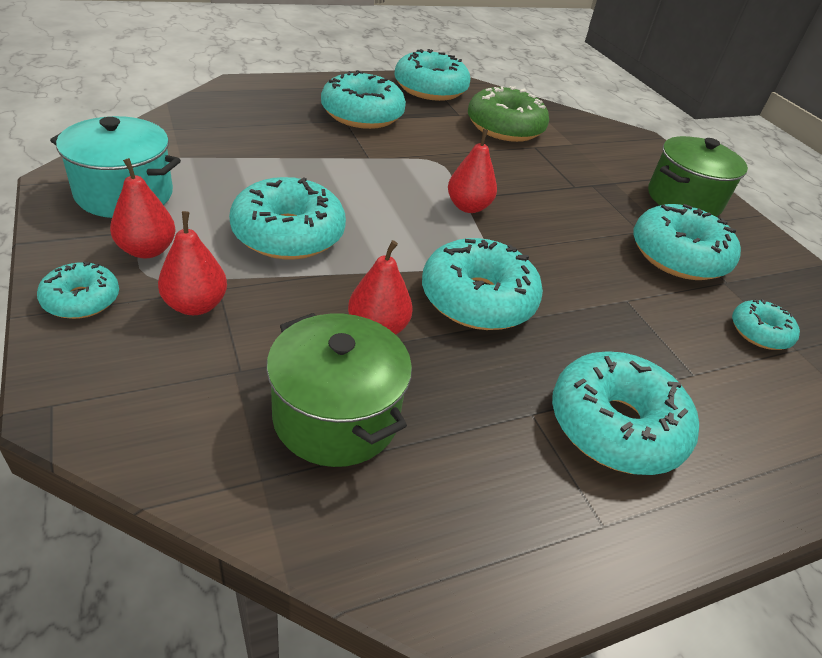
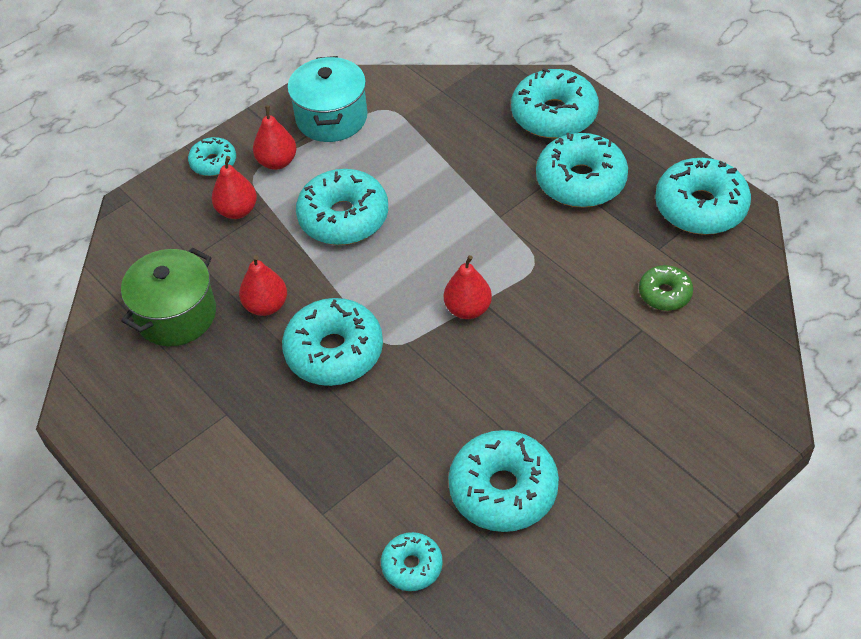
camera: 80 degrees right, 10 degrees up
(505, 127) = (665, 294): green donut -> green donut, size x0.54
(615, 426) = (237, 465): turquoise donut -> turquoise donut (554, 115)
(684, 199) = (635, 487): green pot -> none

